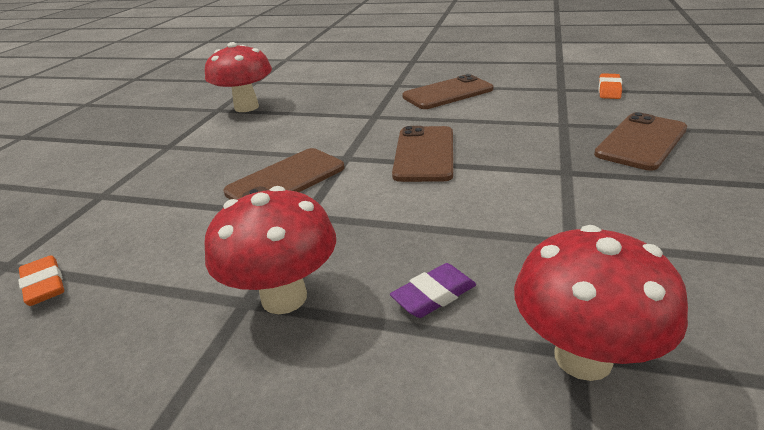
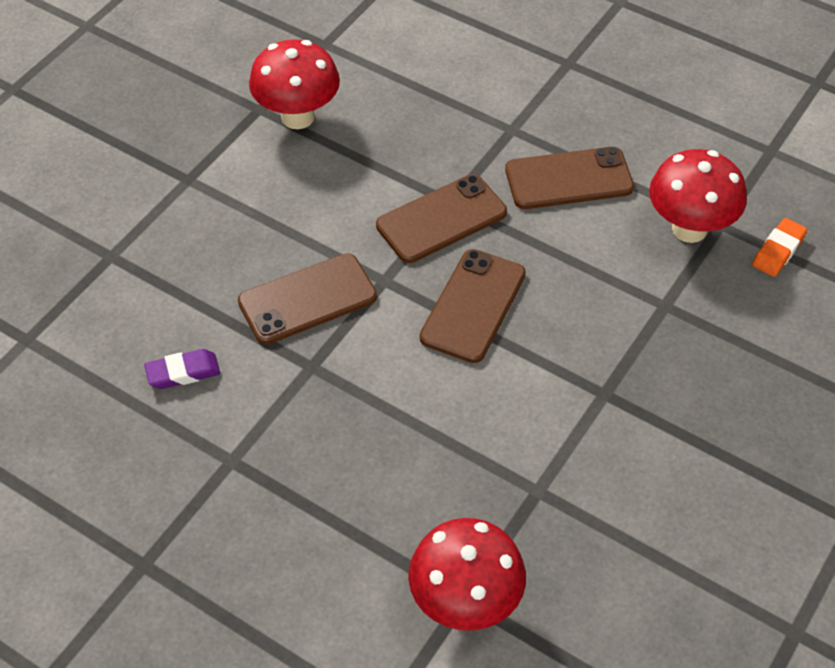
camera: 15 degrees right, 20 degrees up
(44, 285) = (63, 379): orange eraser -> none
(284, 297) = (264, 467): red mushroom -> red mushroom (689, 229)
(434, 295) = (386, 508): purple eraser -> purple eraser (183, 372)
(641, 142) = (724, 373): brown phone -> brown phone (441, 219)

